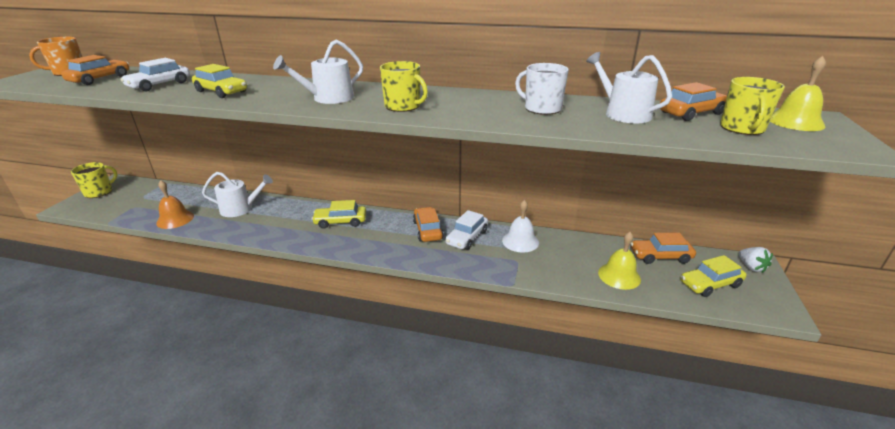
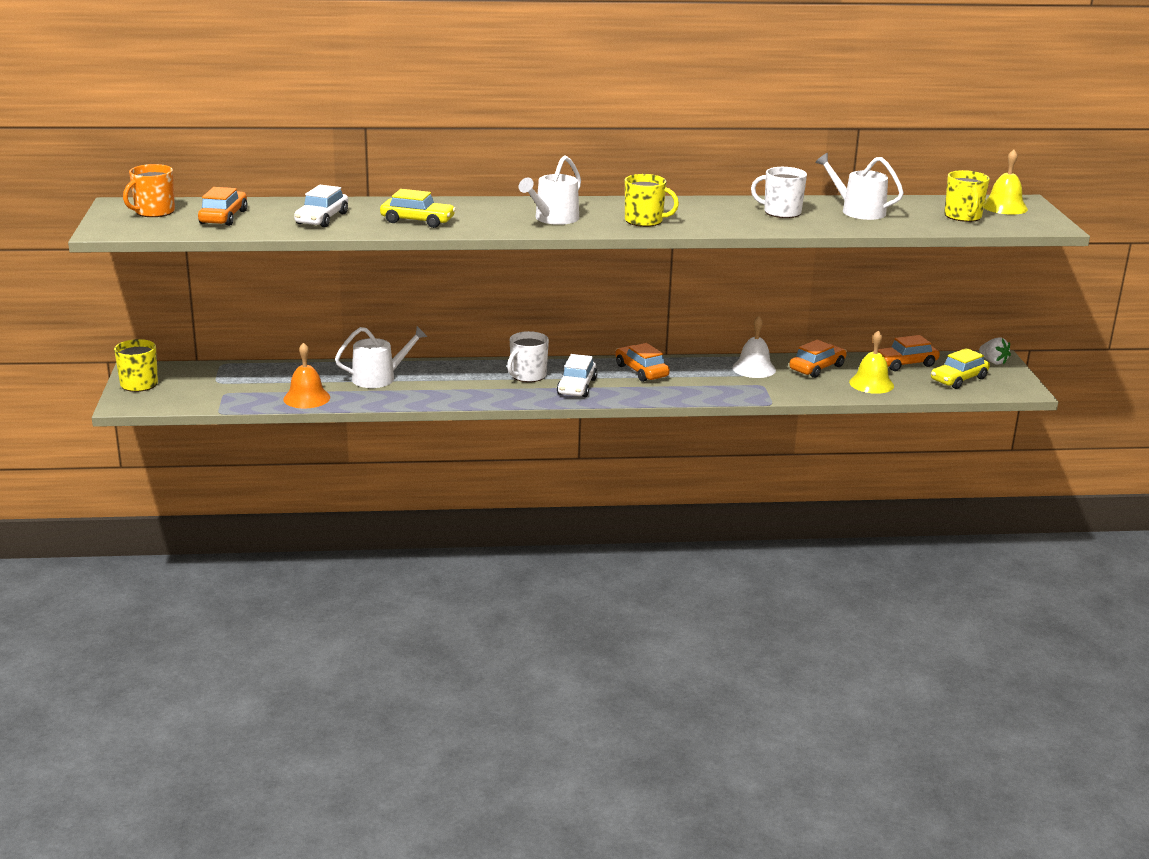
camera: 20 degrees left, 5 degrees down
(340, 222) = (527, 375): yellow car -> white mug
(467, 237) = (692, 372): white car -> white car (576, 386)
(691, 113) = (917, 206): orange car -> orange car (817, 368)

